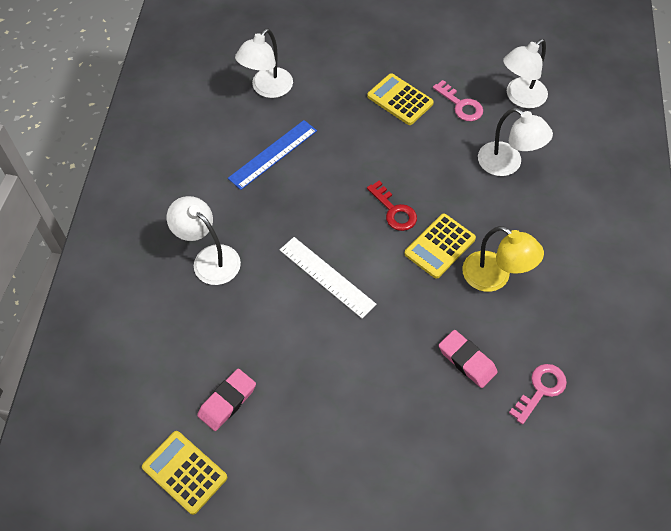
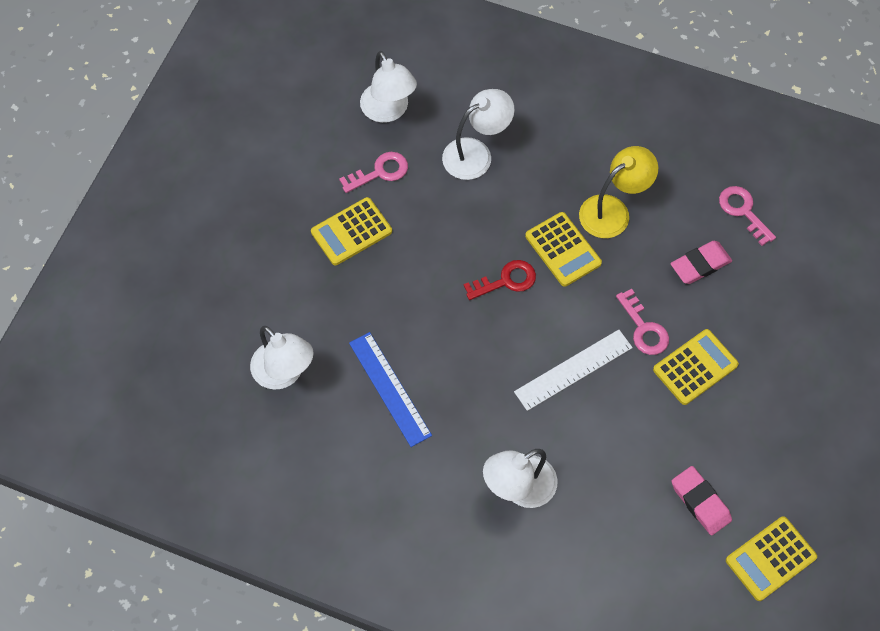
camera: 75 degrees left, 5 degrees up
(358, 374) = (695, 367): none -> yellow calculator
(384, 324) = (644, 329): none -> pink key

